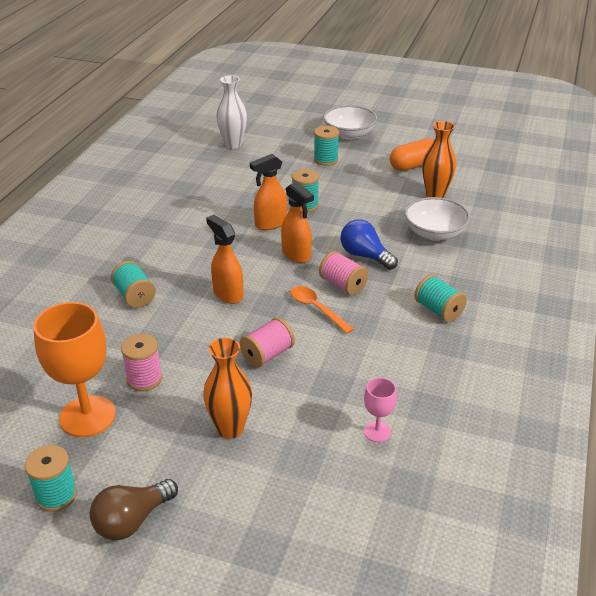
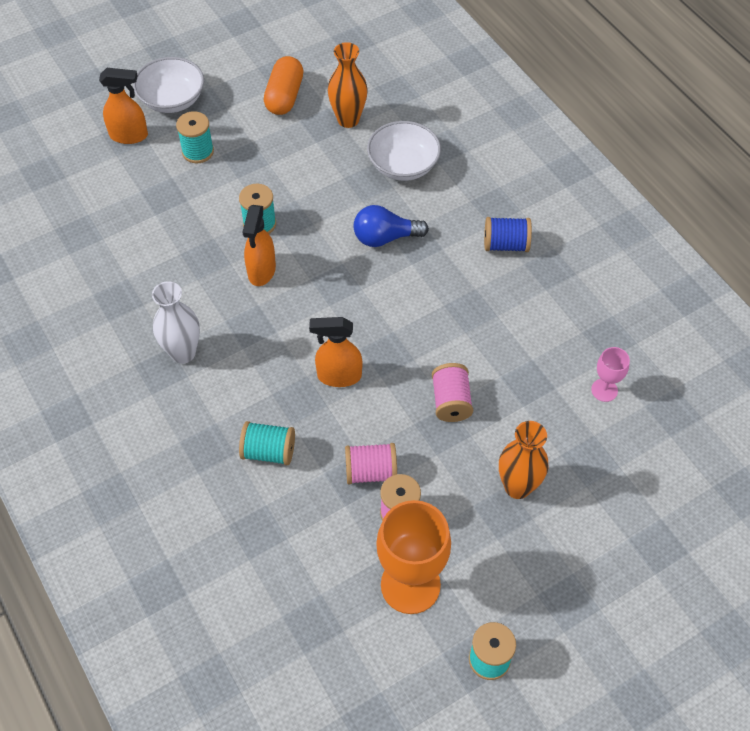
camera: 50 degrees left, 20 degrees up
(132, 520) = (562, 617): brown light bulb -> none
(233, 145) = (79, 203): white vase -> white vase (183, 353)
(296, 255) = (332, 285): orange spray bottle -> orange spray bottle (129, 136)
(317, 309) = (424, 325): orange spoon -> none
(343, 285) = (410, 283): pink spool -> pink spool (371, 472)
(438, 310) = (505, 244): turquoise spool -> blue spool

